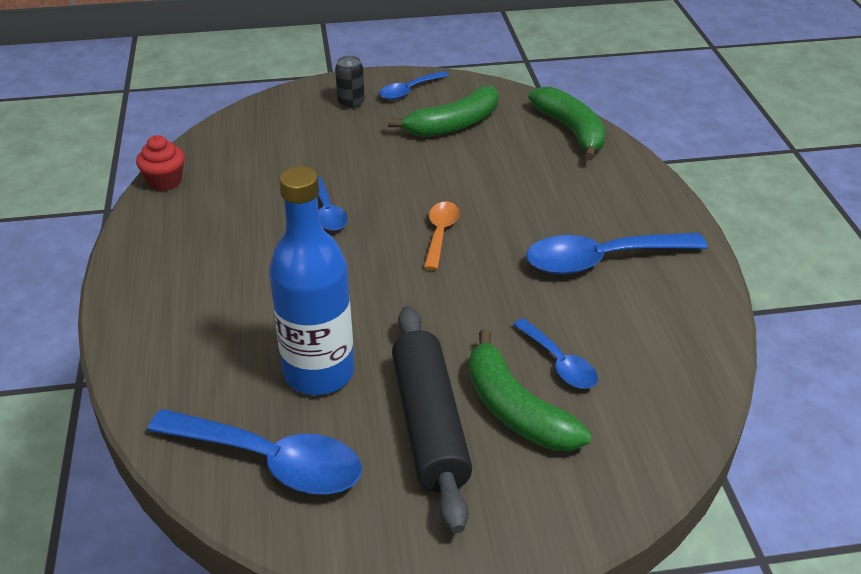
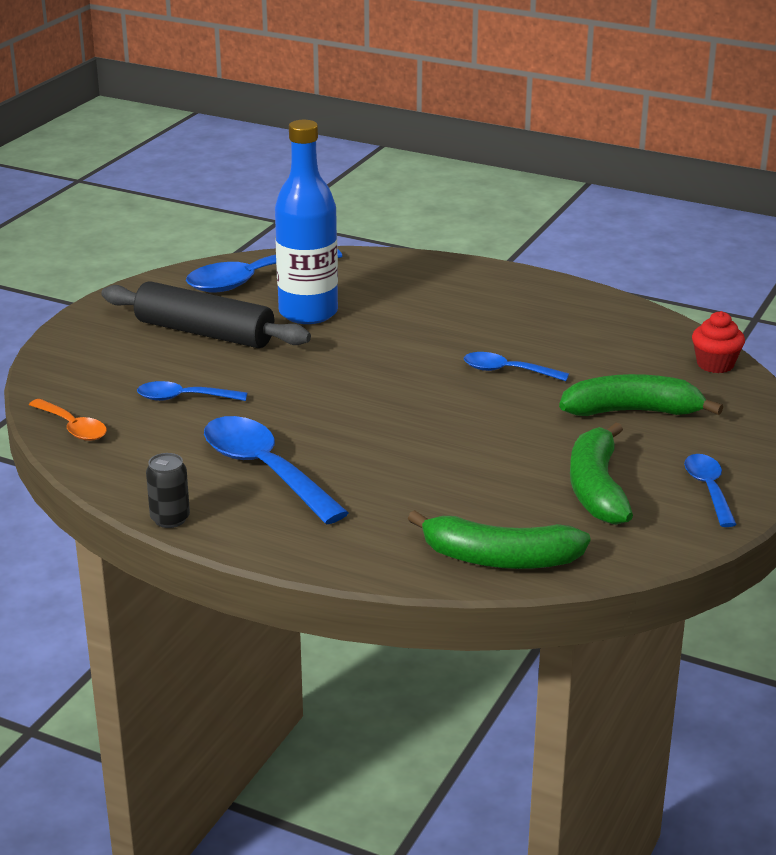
camera: 125 degrees right, 10 degrees down
(165, 181) = (645, 317): red cupcake -> red cupcake (715, 364)
(351, 103) = (712, 444): black can -> black can (170, 519)
(440, 233) = (407, 410): orange spoon -> orange spoon (73, 427)
(516, 410) = (169, 365): green banana -> green banana (632, 411)
(601, 260) = (264, 470): blue spoon -> blue spoon turned 60 degrees counterclockwise

